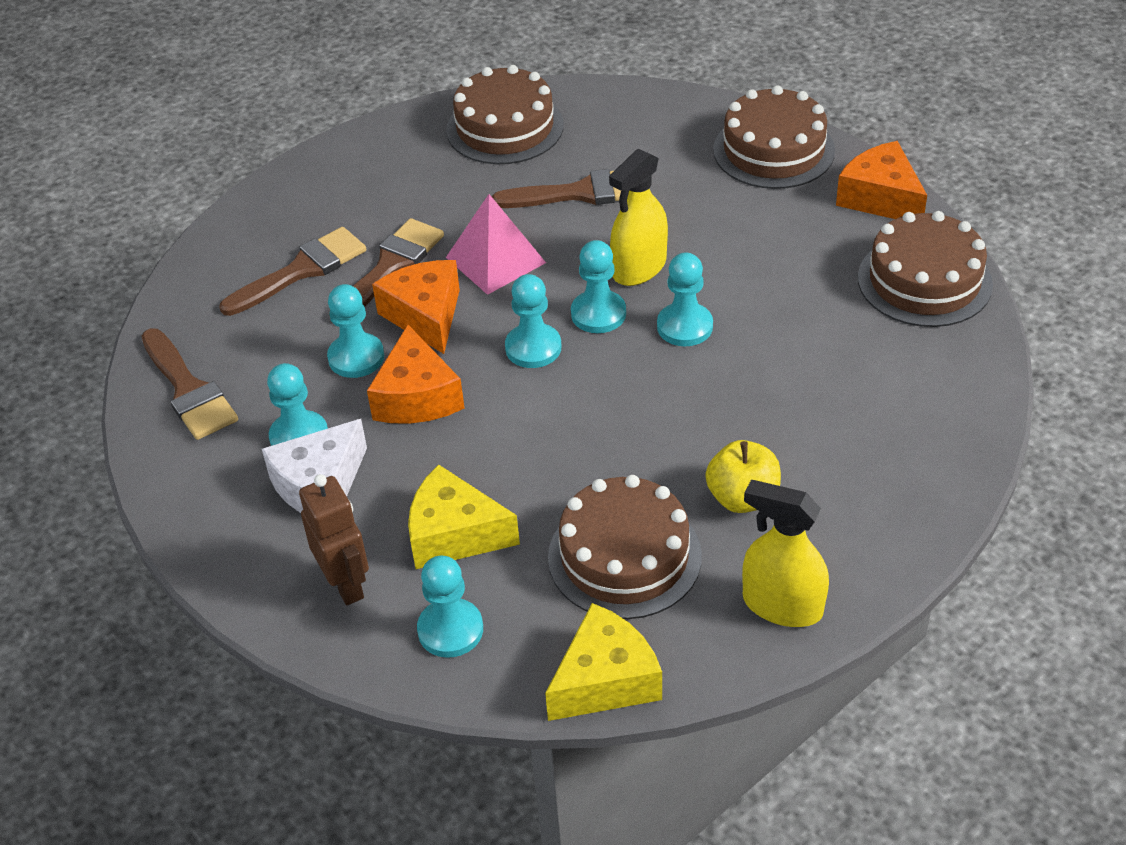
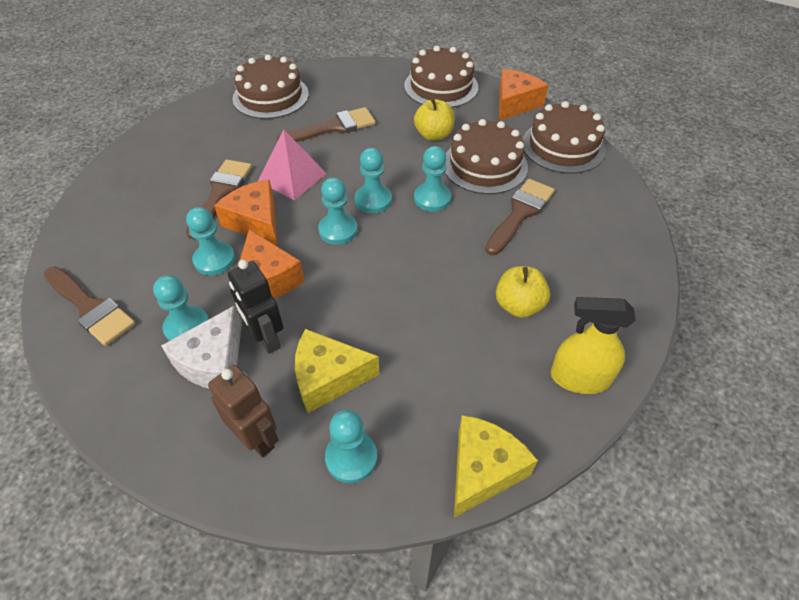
camera: 20 degrees left, 5 degrees up
(301, 271) = (157, 206): brown brush -> brown brush (520, 213)
(392, 471) = (266, 338): none -> black robot
(624, 556) = (457, 366): brown cake -> brown cake (485, 165)
(639, 268) = (388, 167): yellow spray bottle -> none
(728, 229) = (434, 135): none -> yellow apple
(880, 198) = (515, 104): orange cheese -> orange cheese turned 90 degrees clockwise

